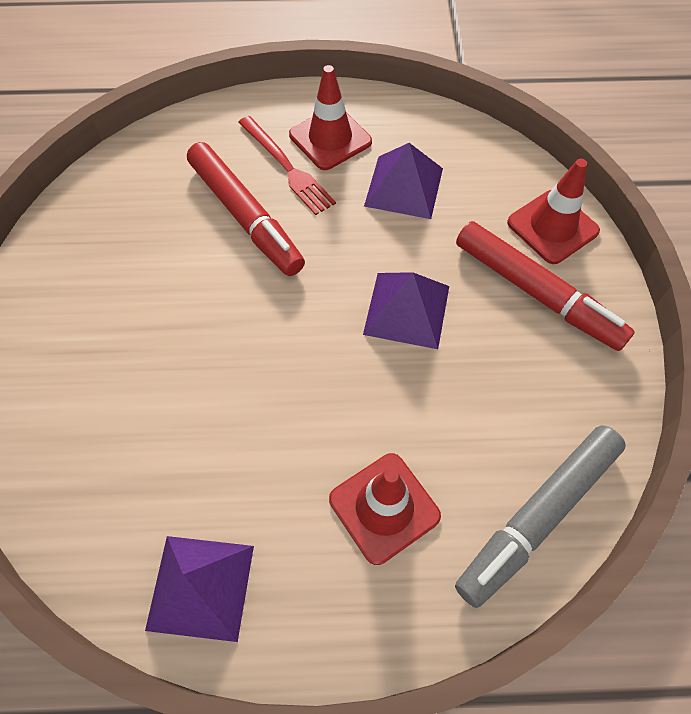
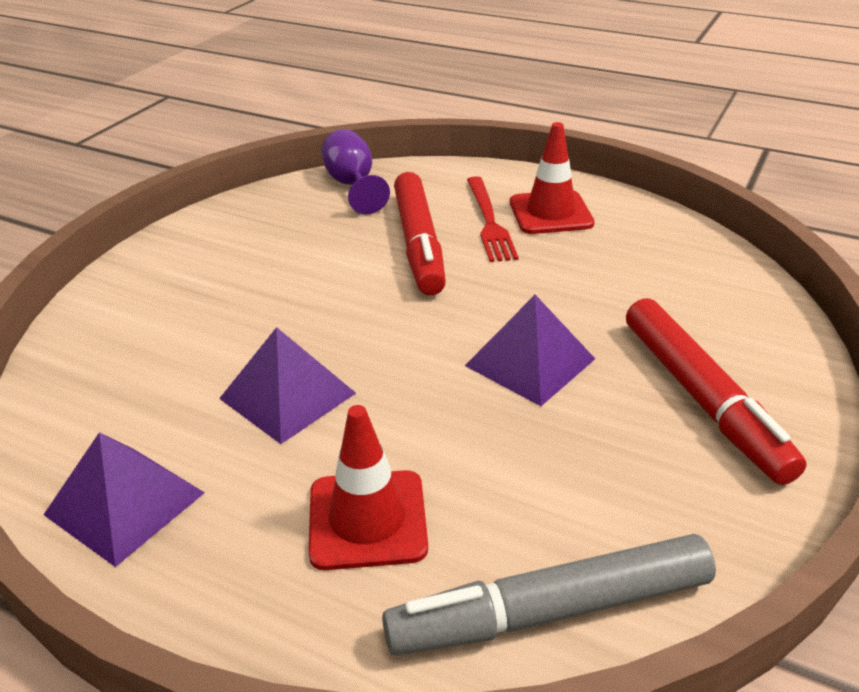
camera: 30 degrees right, 25 degrees down
(140, 165) = (353, 185): none -> purple goblet
(403, 187) = (603, 267): purple pyramid -> purple pyramid (287, 395)
(552, 227) = (764, 349): red traffic cone -> none

